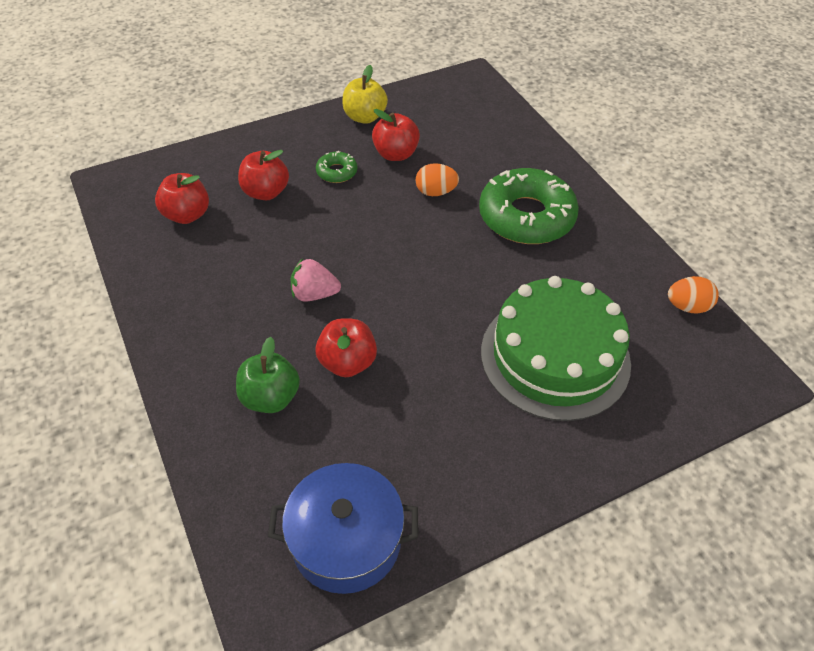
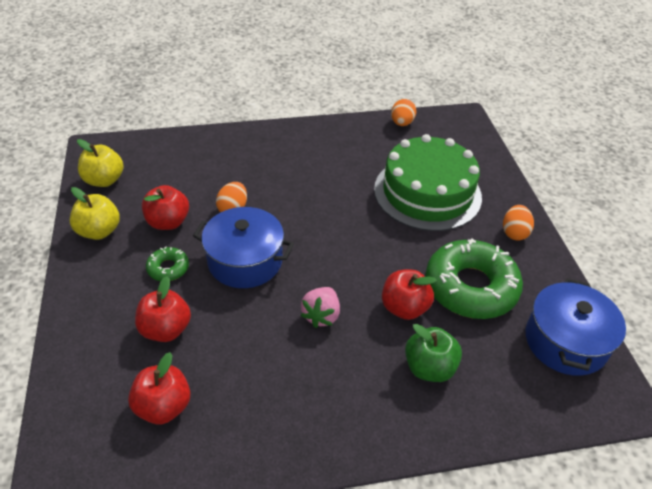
camera: 75 degrees left, 5 degrees down
(366, 220) = (245, 261): none -> blue pot
(431, 98) = (104, 180): none -> yellow apple
(525, 467) = (514, 232): none -> orange egg
(526, 216) = (287, 167): green donut -> green donut (470, 287)

